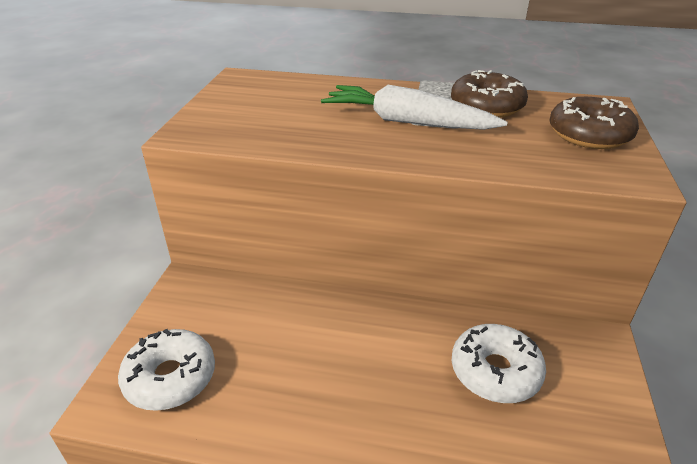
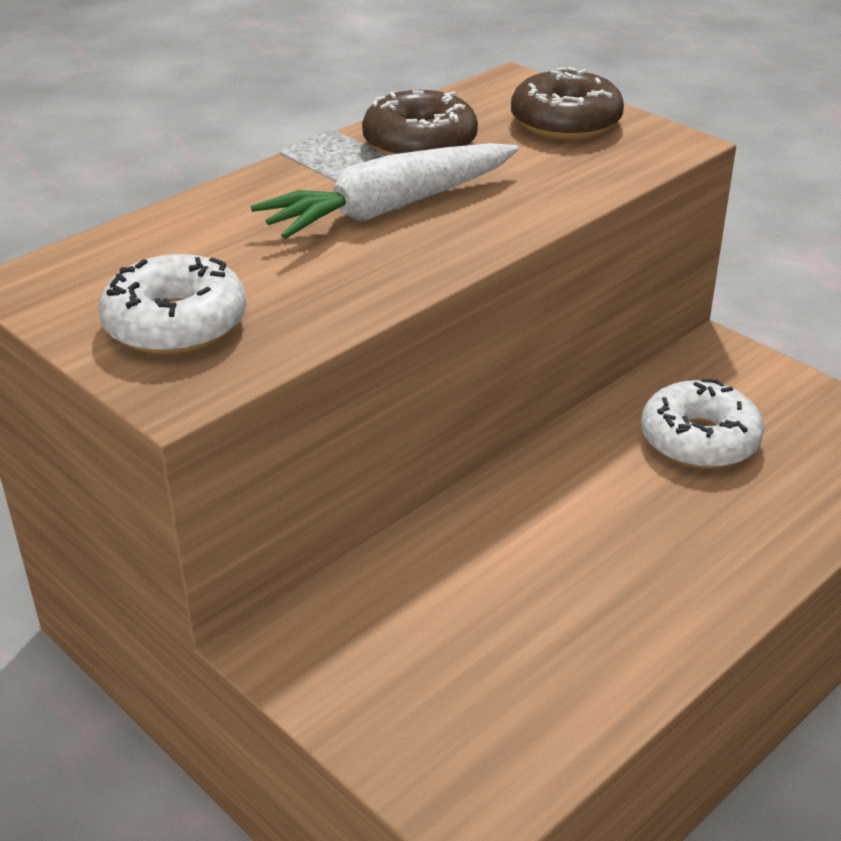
camera: 55 degrees left, 0 degrees up
(170, 377) = (476, 726): white donut -> white donut (176, 324)

